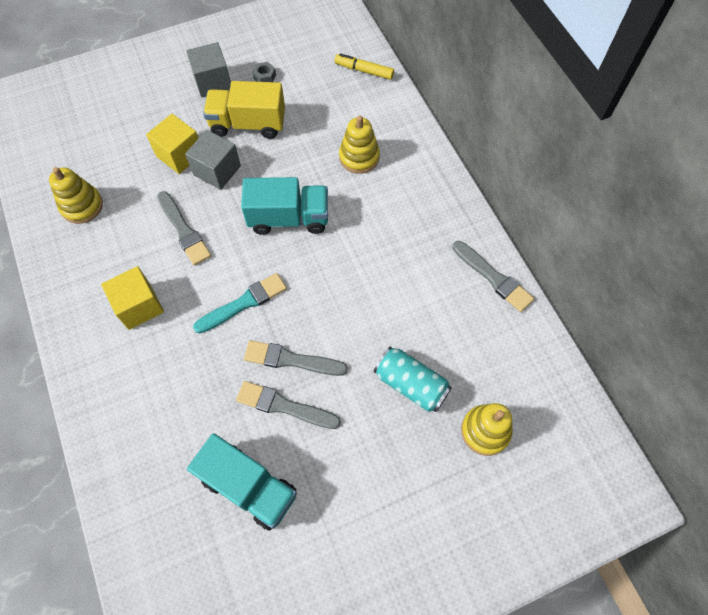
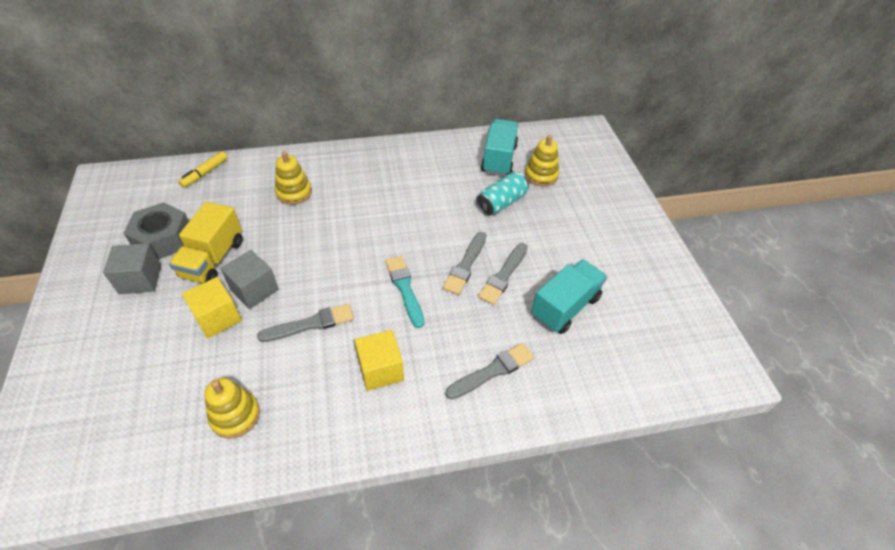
camera: 80 degrees left, 15 degrees down
(264, 76) = (163, 239): grey nut -> grey nut, size x2.47
(289, 218) = (333, 246): turquoise truck -> turquoise truck (499, 159)
(493, 278) = (432, 147): grey brush -> grey brush (492, 371)

